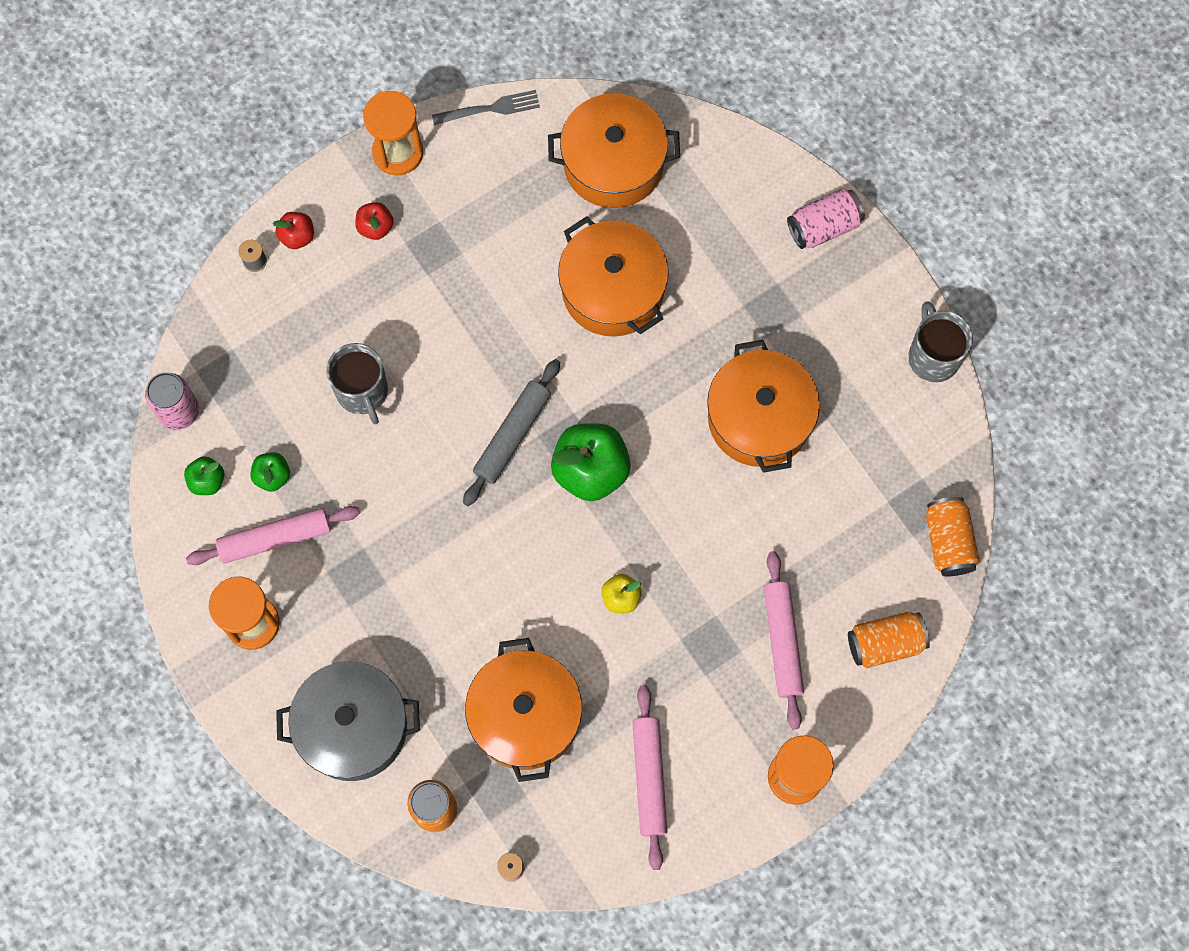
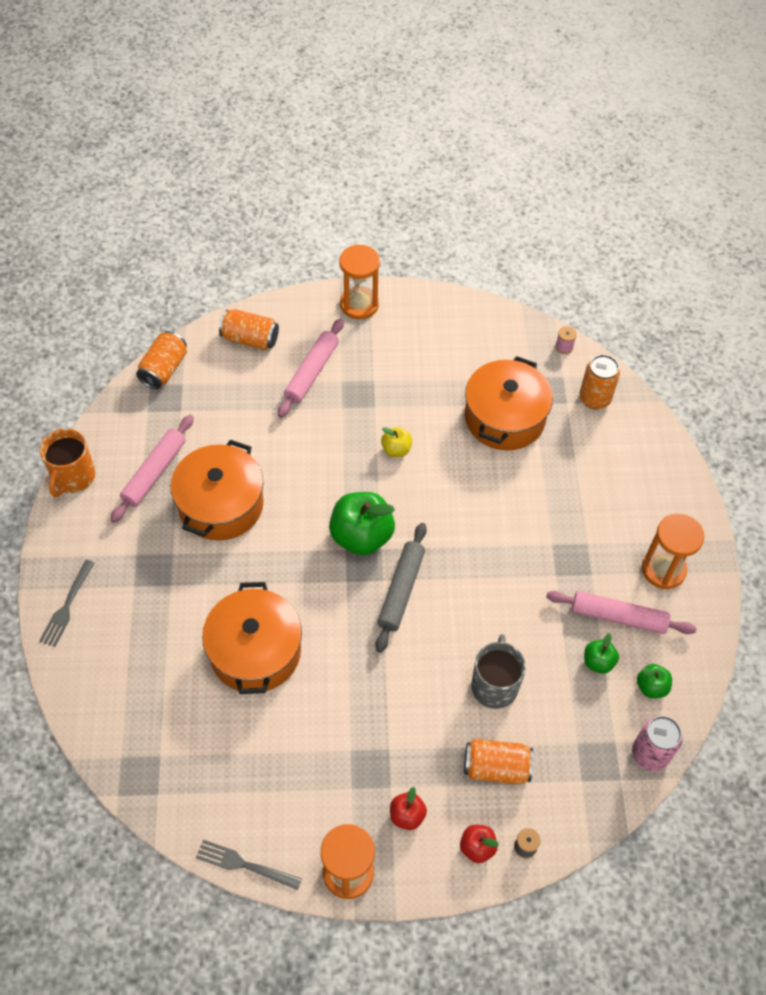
camera: 150 degrees left, 15 degrees down
(318, 315) = (496, 767): none -> orange can
(353, 727) = (624, 470): grey pot -> none
(512, 435) = (401, 590): grey rolling pin -> grey rolling pin turned 45 degrees counterclockwise
(613, 163) = (180, 752): orange pot -> none
(649, 778) = (448, 347): pink rolling pin -> pink rolling pin (154, 472)
(823, 226) = (67, 606): pink can -> grey fork
(933, 356) = (73, 477): grey mug -> orange mug

